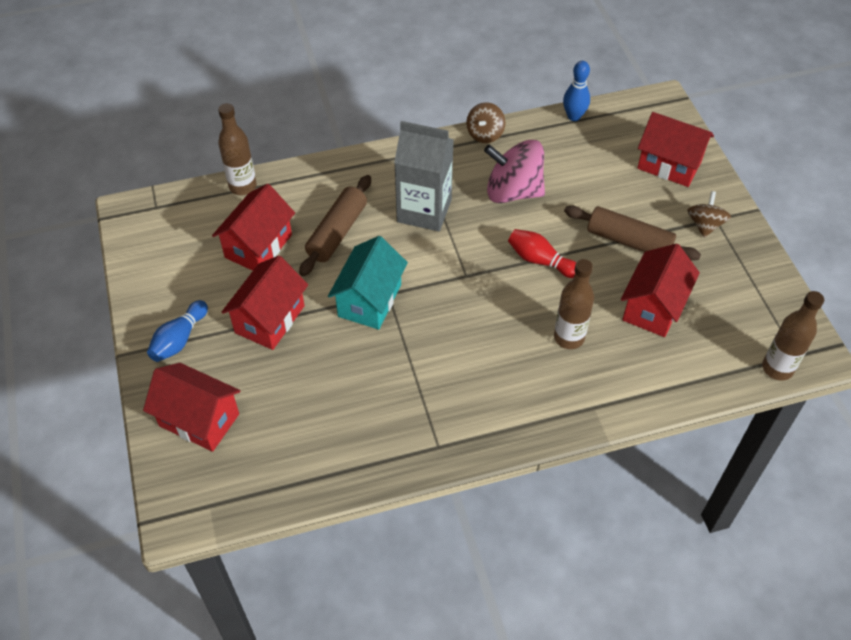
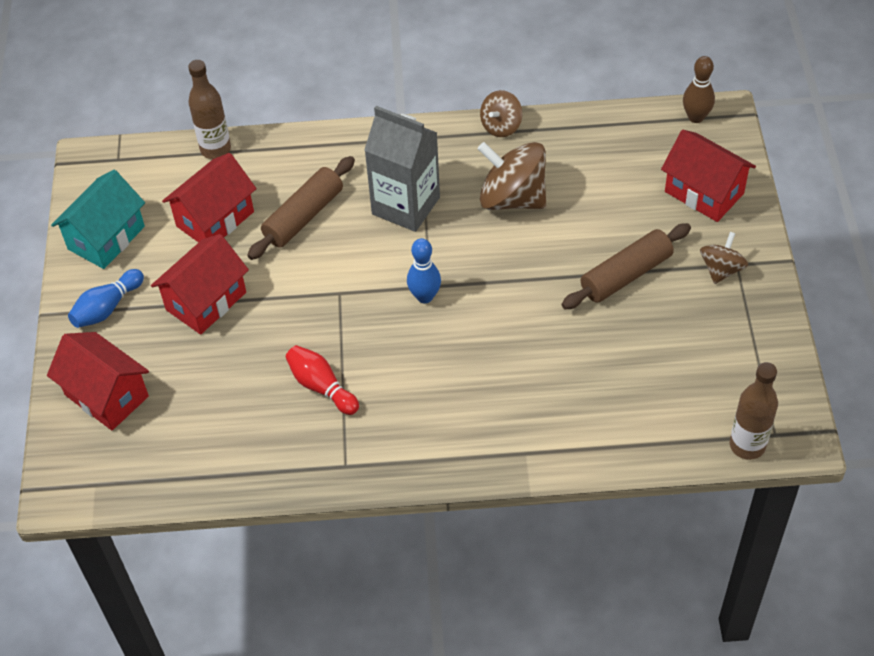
camera: 15 degrees right, 0 degrees up
(369, 300) = (317, 297): turquoise house -> turquoise house (106, 238)
(513, 191) = (512, 198): pink spinning top -> brown spinning top
(540, 260) = (518, 282): red bowling pin -> red bowling pin (321, 386)
(569, 338) = (522, 373): brown bottle -> none
(574, 116) = (611, 119): blue bowling pin -> blue bowling pin (425, 296)
(628, 241) = (626, 275): brown rolling pin -> brown rolling pin turned 75 degrees counterclockwise
(642, 106) = (696, 117): none -> brown bowling pin
(653, 307) = (629, 354): red house -> none

